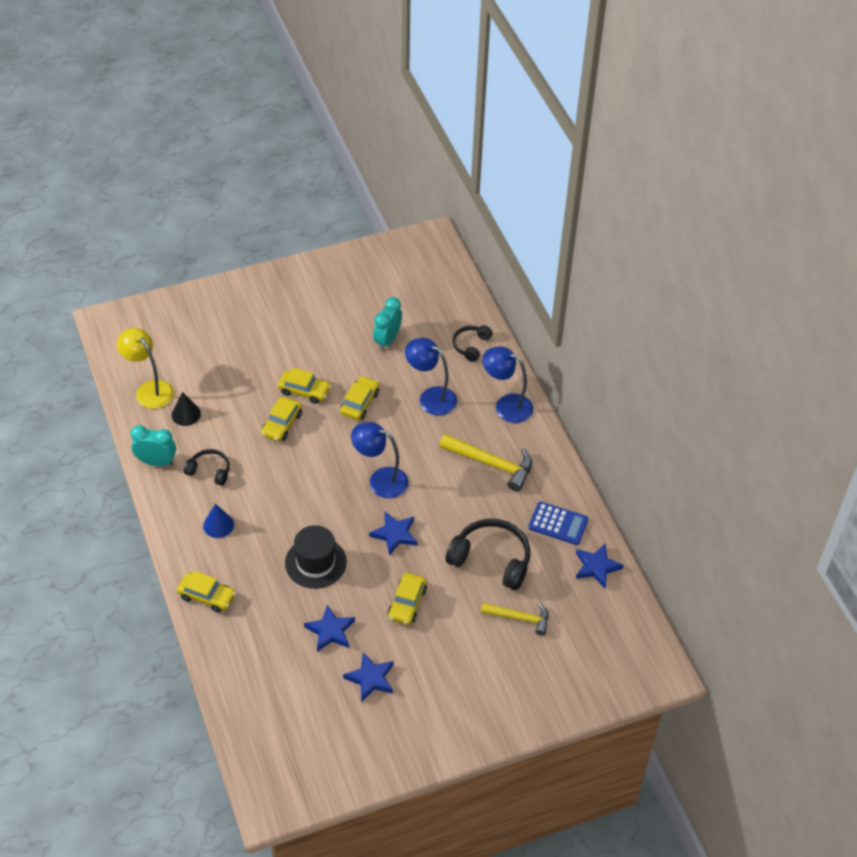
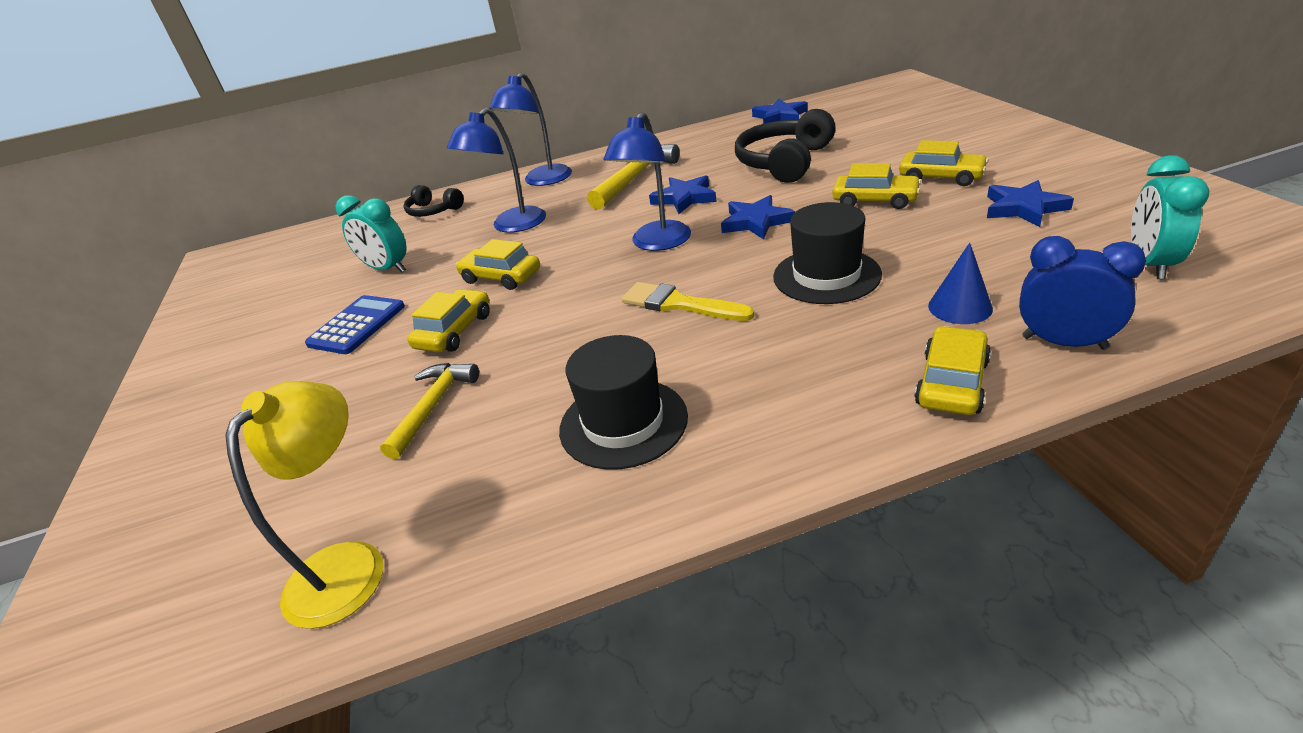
camera: 80 degrees left, 15 degrees down
(149, 389) = (348, 565): yellow lamp -> yellow lamp turned 150 degrees clockwise
(156, 462) = (588, 517): turquoise clock -> turquoise clock (1150, 264)
(186, 414) = (454, 482): black cone -> none
(209, 471) = (623, 423): black headphones -> black hat
(218, 525) = (765, 391): blue cone -> blue cone (960, 307)
(225, 647) = (1063, 343): none -> blue clock
(282, 424) = (522, 345): yellow car -> yellow car (941, 177)
(304, 492) = (680, 304): none -> yellow brush
(330, 631) = (957, 247): blue star -> blue star (684, 198)
(519, 618) = (866, 140): yellow hammer -> yellow hammer (433, 407)
(558, 524) = (723, 138): blue calculator -> blue calculator (357, 325)

